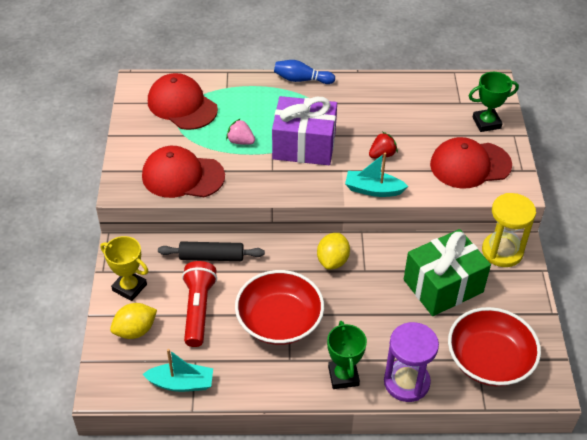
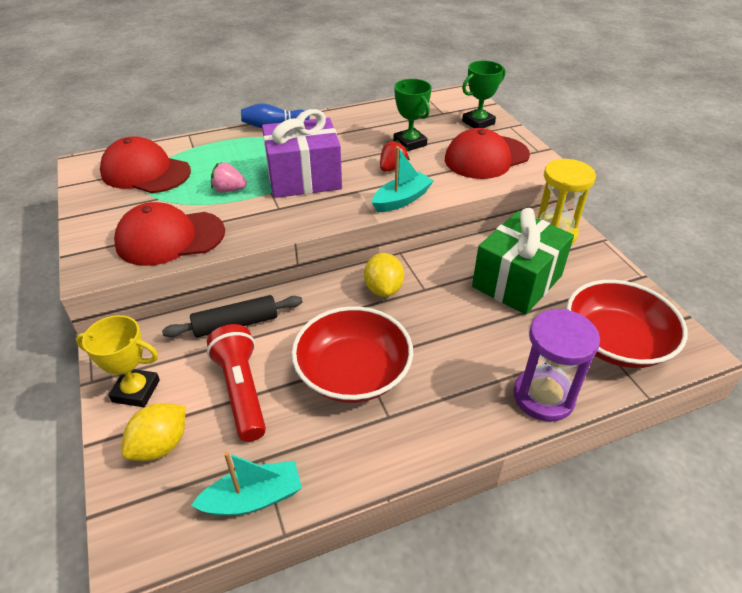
camera: 20 degrees left, 5 degrees down
(343, 376) = (465, 414): green trophy -> green trophy (410, 143)
(373, 190) = (401, 200): turquoise boat -> turquoise boat turned 150 degrees clockwise

